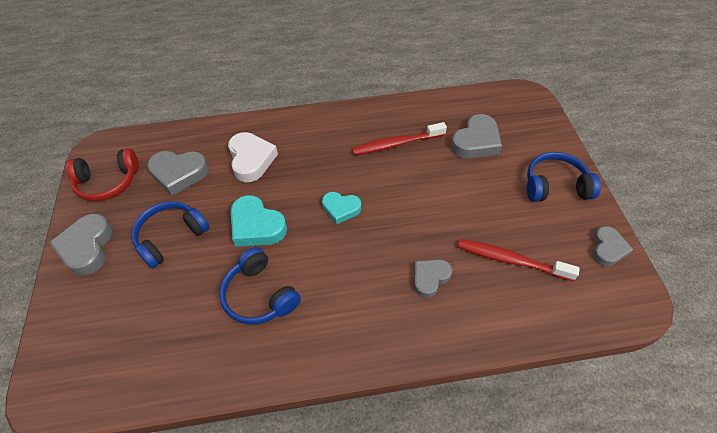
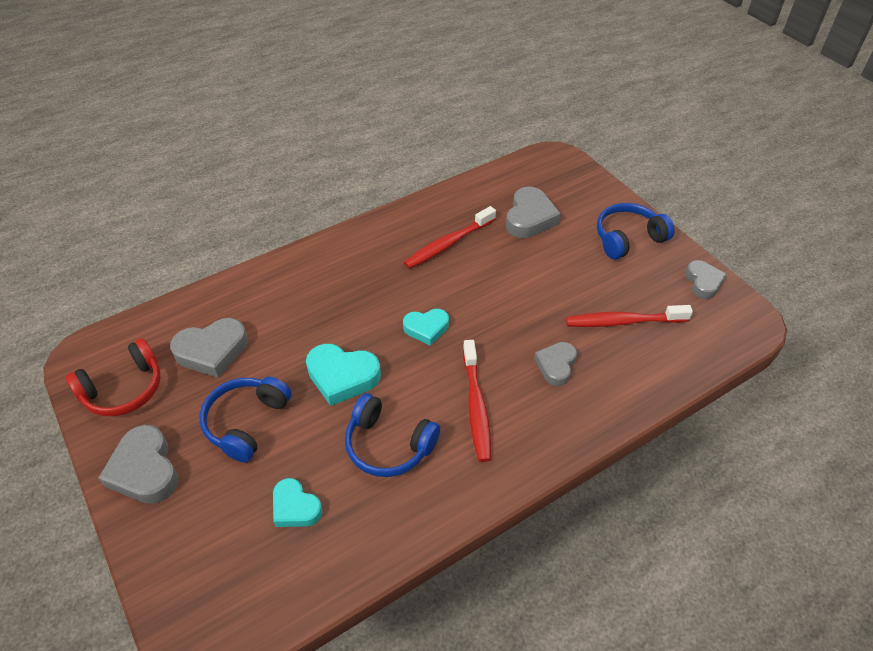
camera: 25 degrees left, 5 degrees down
(167, 318) = (295, 507): none -> turquoise heart
(251, 160) = (293, 309): white heart -> none
(344, 289) = (476, 406): none -> red toothbrush

